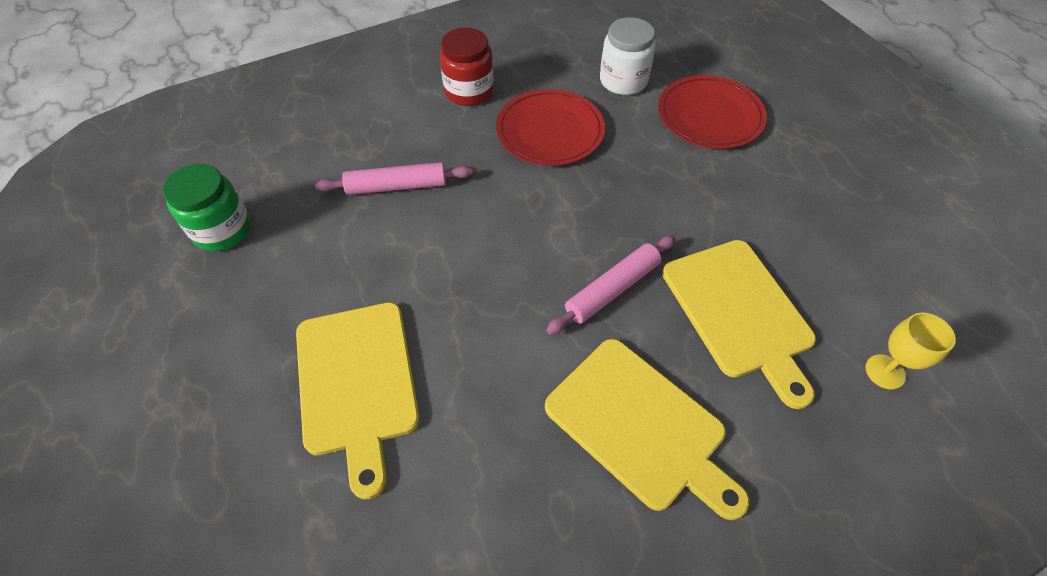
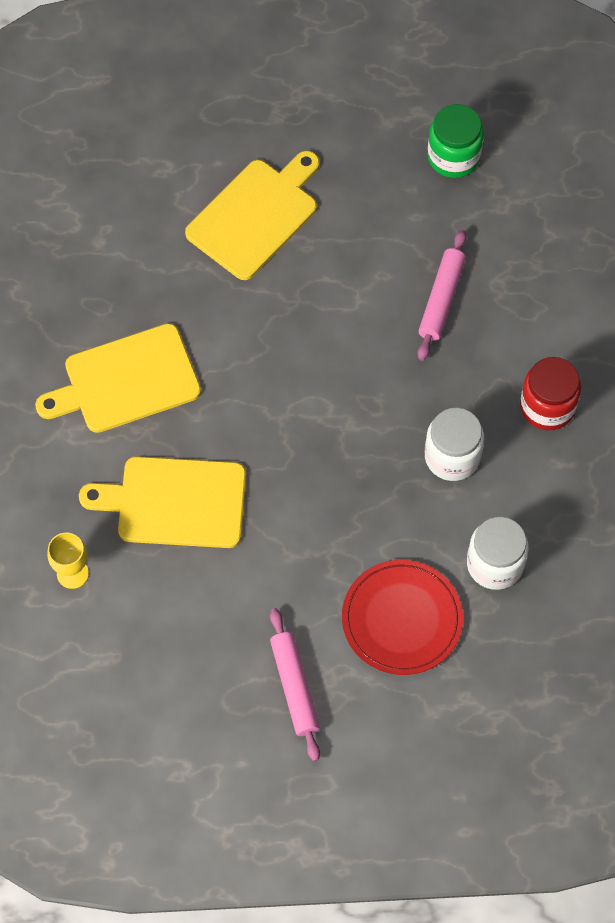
camera: 115 degrees right, 10 degrees up
(357, 383) = (255, 216): yellow cutting board -> yellow cutting board turned 120 degrees clockwise
(550, 131) = (452, 456): red plate -> white jar
(612, 289) = (244, 420): pink rolling pin -> pink rolling pin (294, 687)

